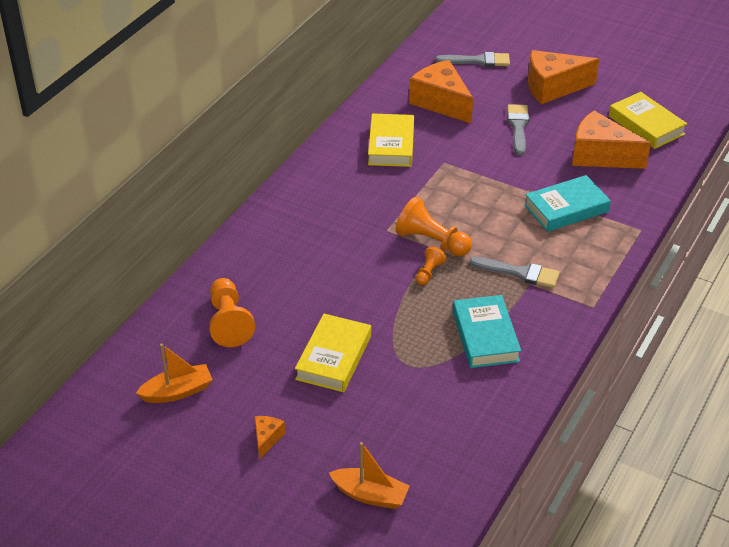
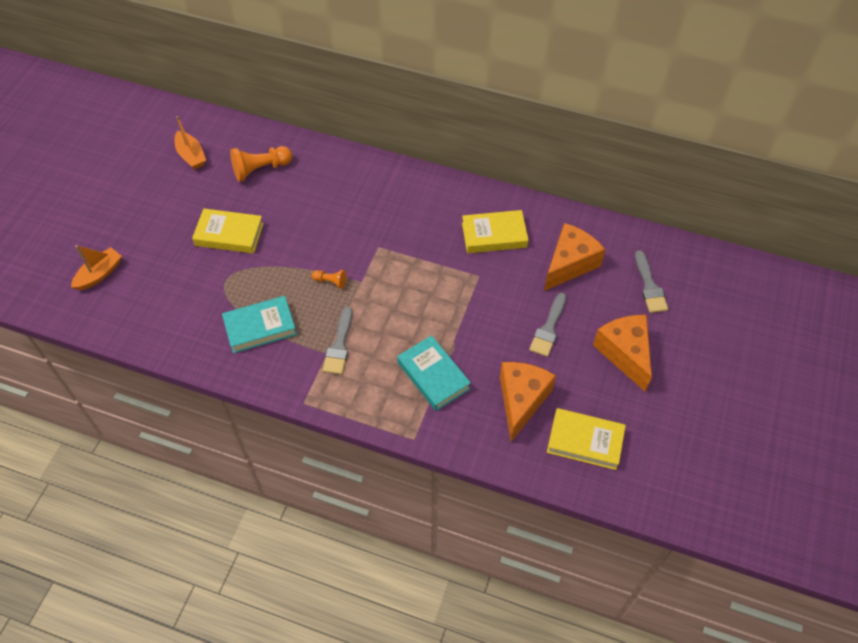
camera: 80 degrees right, 15 degrees up
(267, 439) = (149, 210): orange cheese -> none
(370, 495) = (99, 274): orange boat -> orange boat turned 150 degrees counterclockwise
(431, 241) = (369, 279): orange pawn -> none
(518, 127) = (548, 328): grey brush -> grey brush turned 120 degrees clockwise
(646, 125) = (585, 441): yellow book -> yellow book turned 60 degrees clockwise

